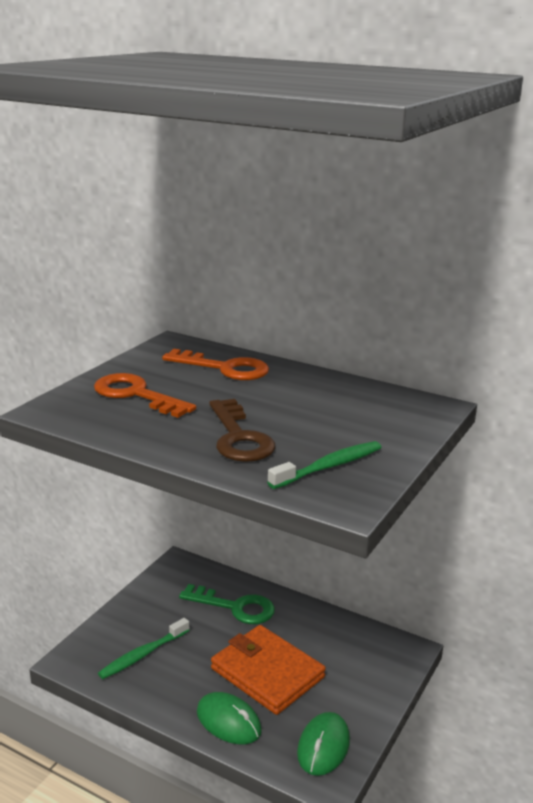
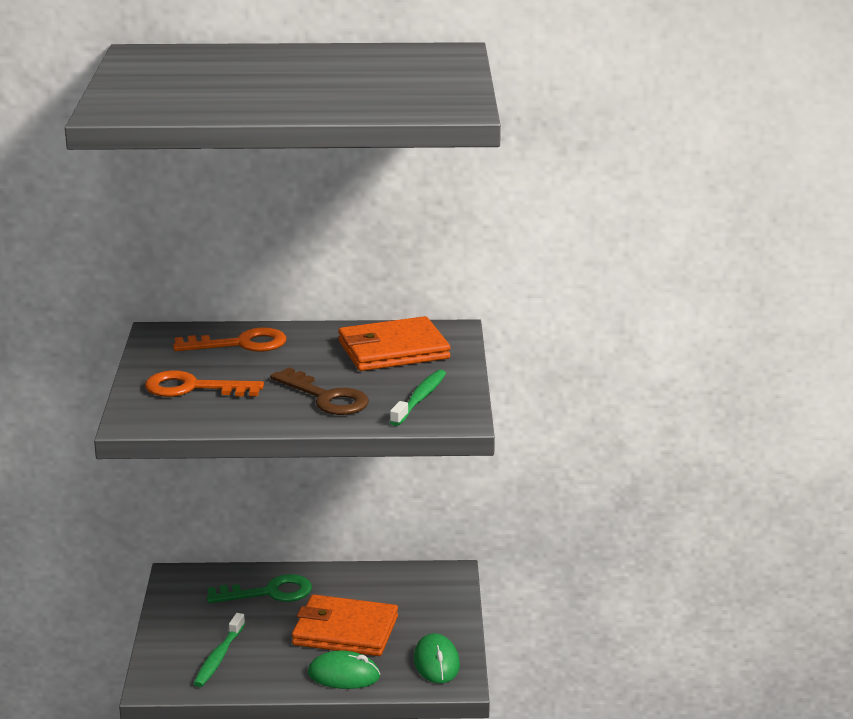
camera: 30 degrees left, 0 degrees up
(356, 410) = (393, 350): none -> orange wallet

